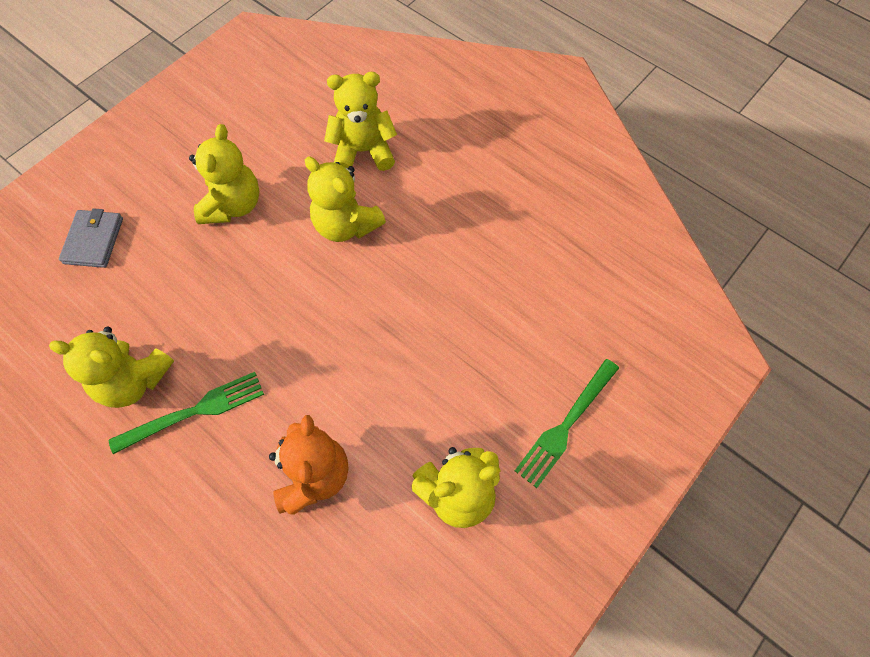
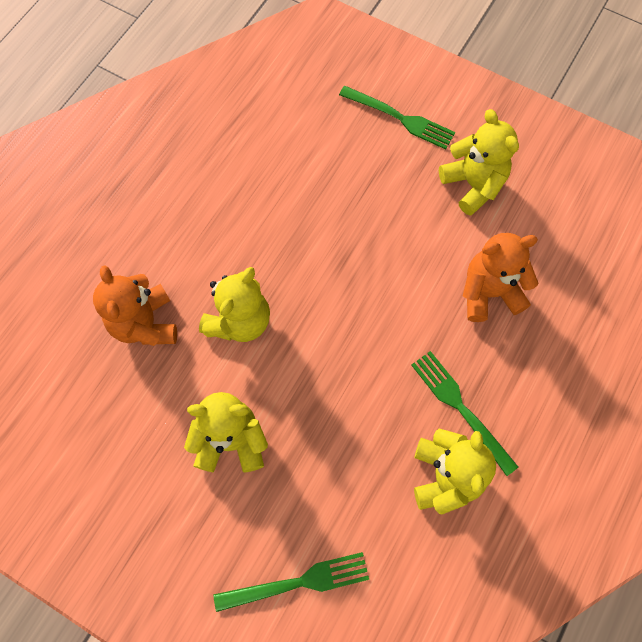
camera: 100 degrees left, 5 degrees up
(94, 241) = (298, 582): grey wallet -> green fork
(363, 151) = (145, 323): yellow teddy bear -> orange teddy bear

